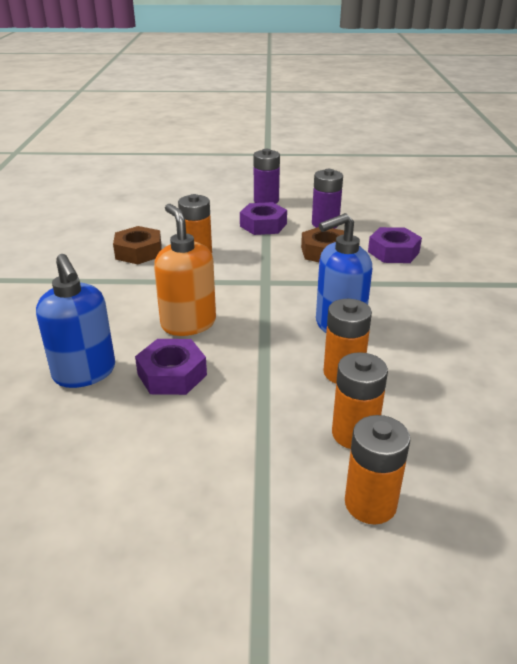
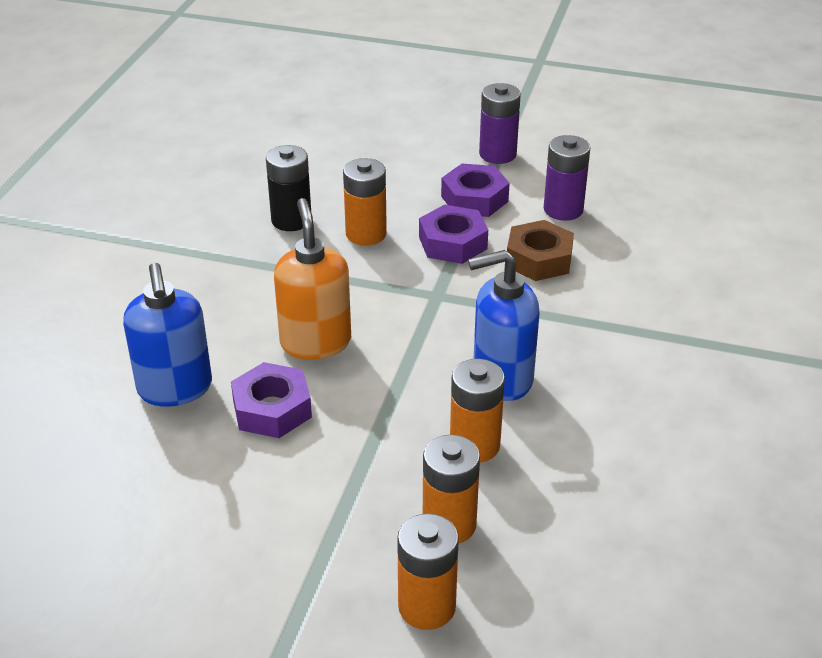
camera: 15 degrees right, 5 degrees up
(138, 252) = (291, 220): brown nut -> black battery
(393, 252) = (635, 274): purple nut -> purple nut (452, 243)

